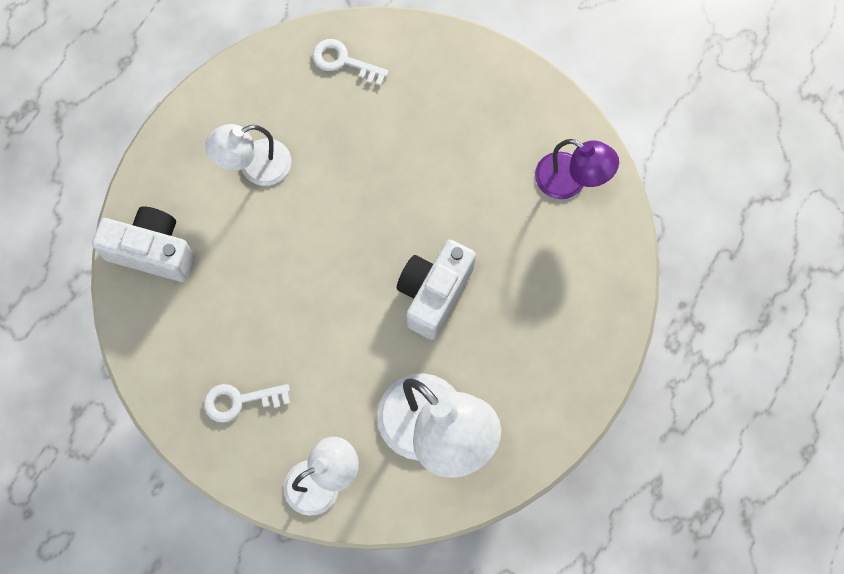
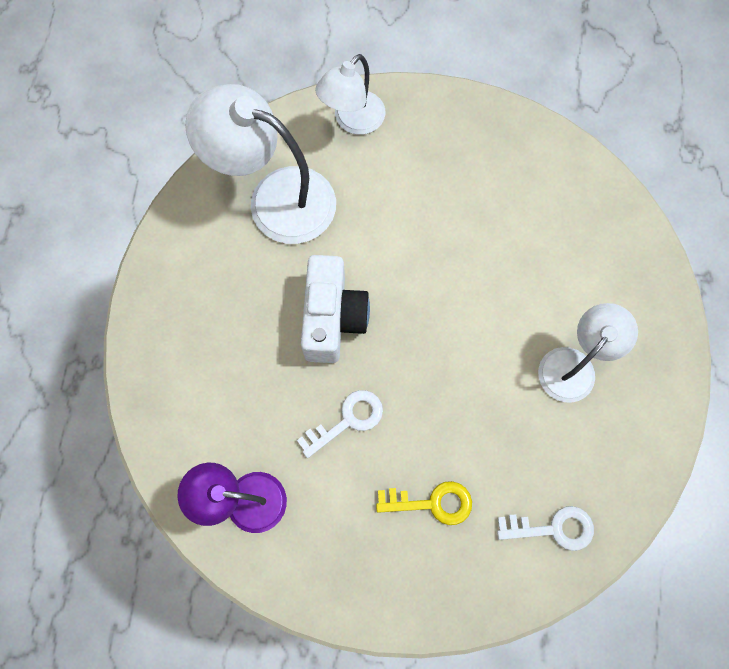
camera: 155 degrees right, 0 degrees up
(152, 251) = (616, 240): white camera -> none
(240, 401) = (458, 151): white key -> white key (347, 420)
(424, 117) = (432, 502): none -> yellow key

